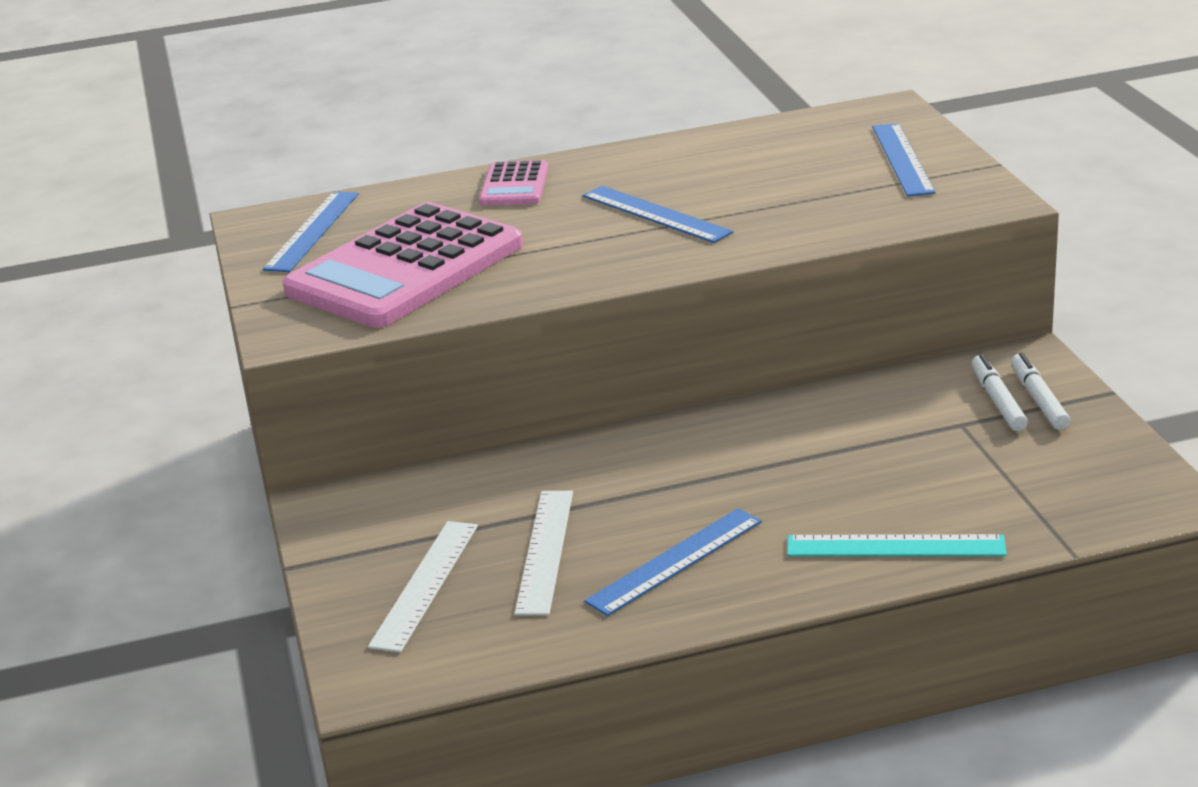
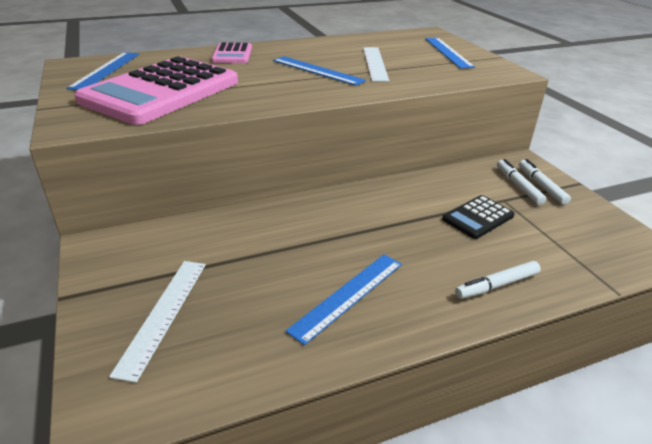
camera: 10 degrees left, 5 degrees up
(545, 551) = (254, 286): white ruler -> white ruler (375, 63)
(895, 546) = (497, 285): turquoise ruler -> white marker
(905, 453) = (478, 217): none -> black calculator

